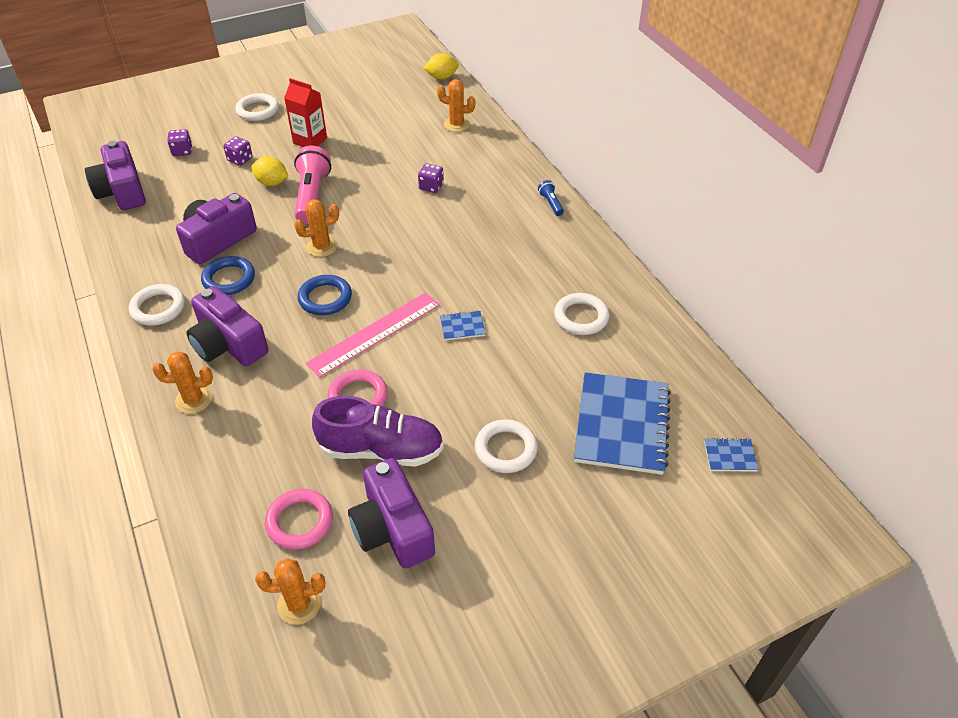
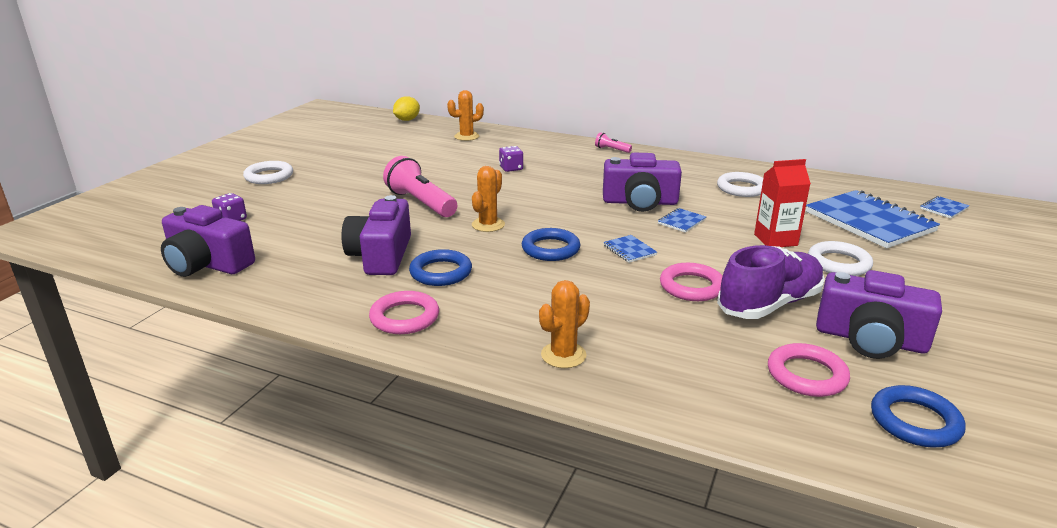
camera: 40 degrees left, 20 degrees down
(158, 308) = (404, 317): white ring -> pink ring
(228, 344) = (522, 308): purple camera -> purple camera (640, 202)
(240, 159) = (307, 206): purple dice -> none
(272, 183) = (367, 208): yellow lemon -> none
(299, 604) = (915, 421): orange cactus -> blue ring
(310, 141) = (357, 177): red carton -> red carton (775, 240)
(375, 333) = (629, 250): pink ruler -> blue notebook
(551, 203) = (611, 150): blue flashlight -> pink flashlight

